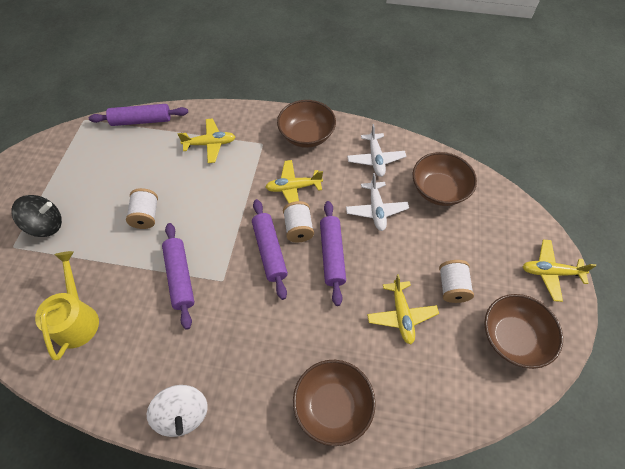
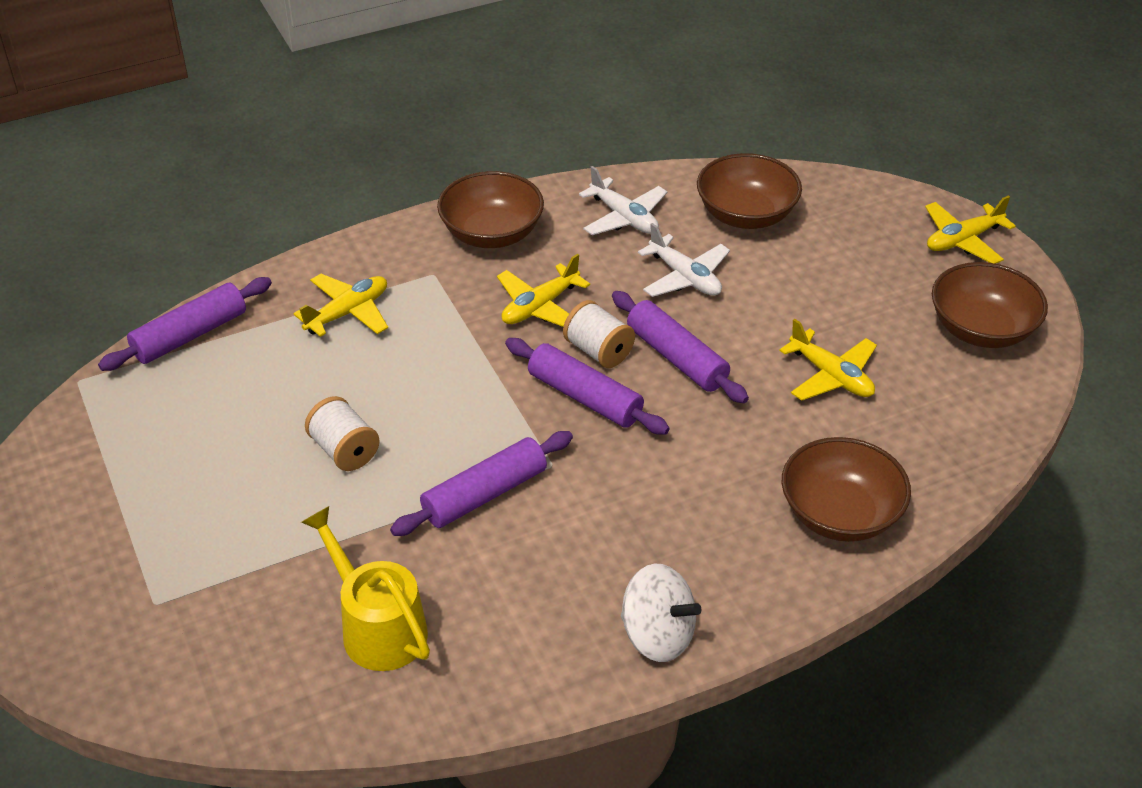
camera: 35 degrees left, 15 degrees down
(46, 225) = (182, 547): black spinning top -> none
(180, 277) = (484, 494): purple rolling pin -> purple rolling pin turned 75 degrees counterclockwise
(452, 287) = (864, 314): white spool -> none

